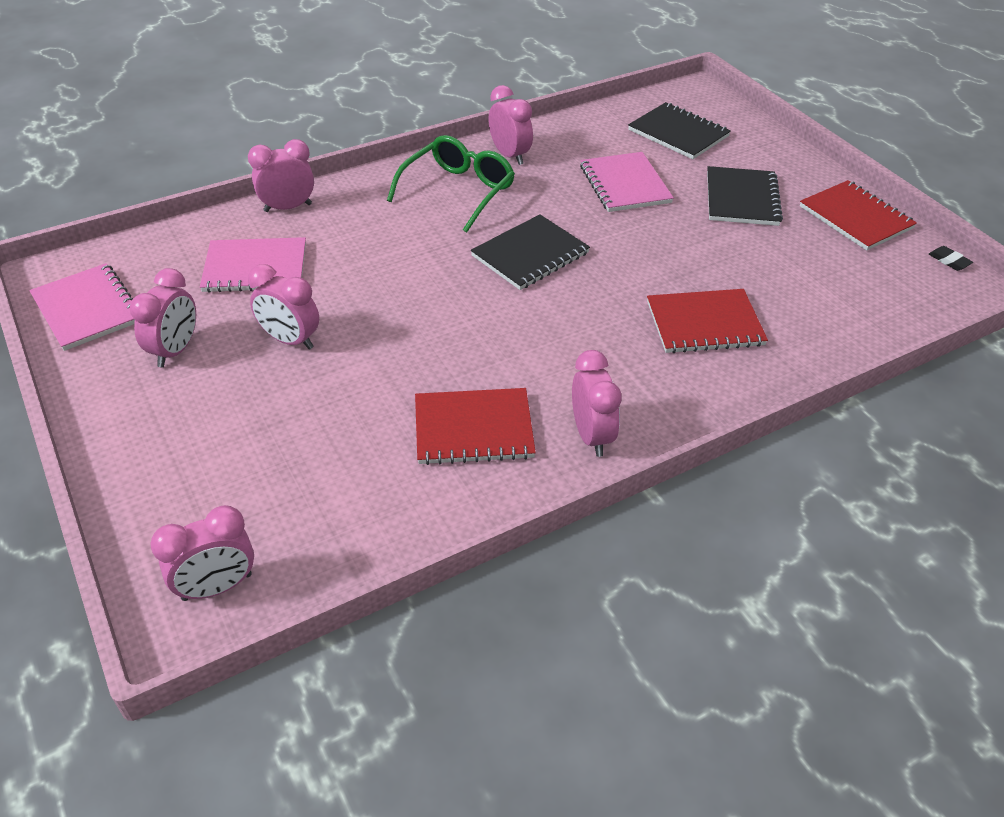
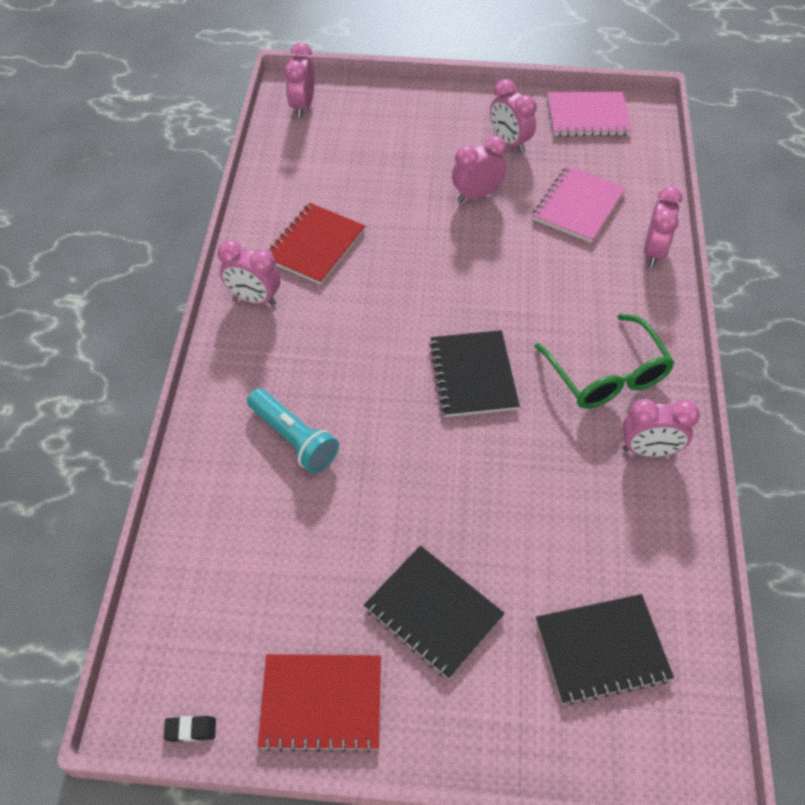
camera: 125 degrees right, 10 degrees up
(625, 184) = (531, 519): pink notebook -> none
(704, 323) = (294, 438): red notebook -> turquoise flashlight

